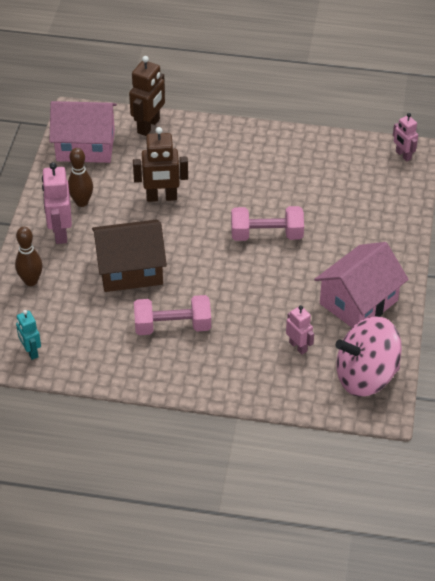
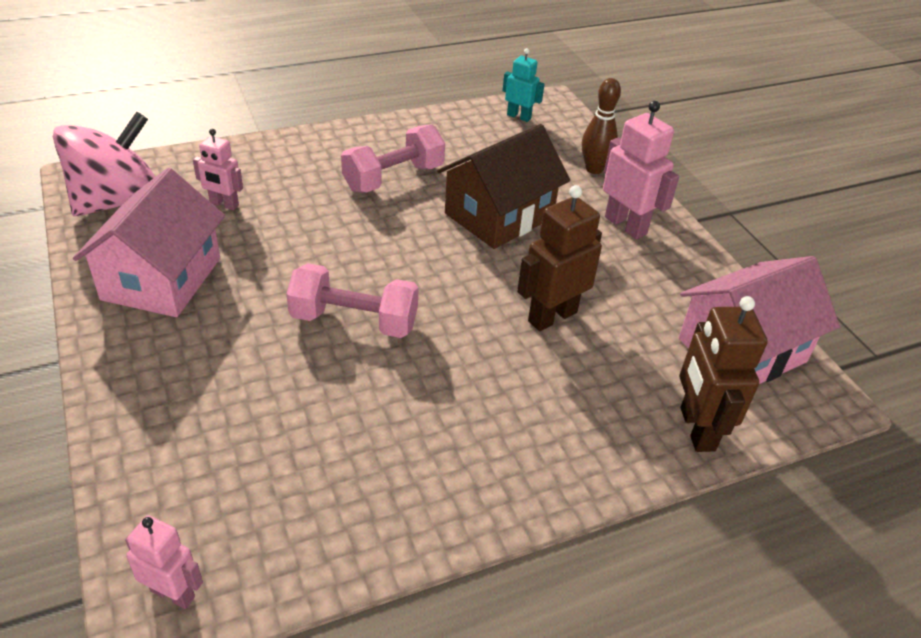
camera: 145 degrees right, 5 degrees down
(81, 202) = (646, 269): brown bowling pin -> none
(266, 235) = (354, 321): pink dumbbell -> pink dumbbell turned 45 degrees clockwise

